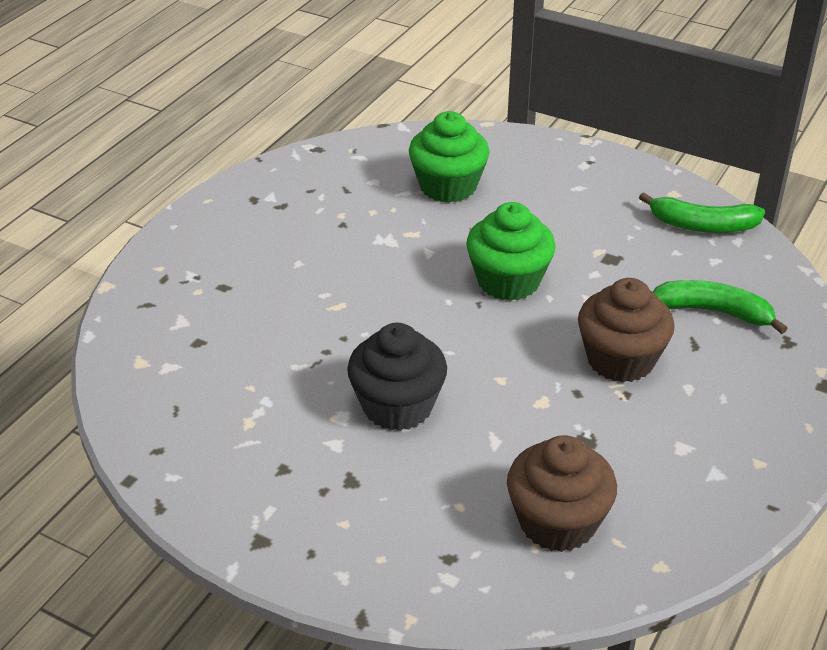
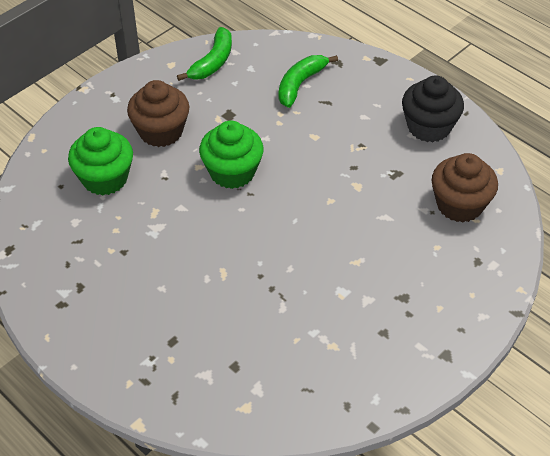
camera: 75 degrees left, 10 degrees up
(397, 406) = (341, 259): black cupcake -> black cupcake (429, 127)
(620, 360) = (330, 139): brown cupcake -> brown cupcake (161, 131)

